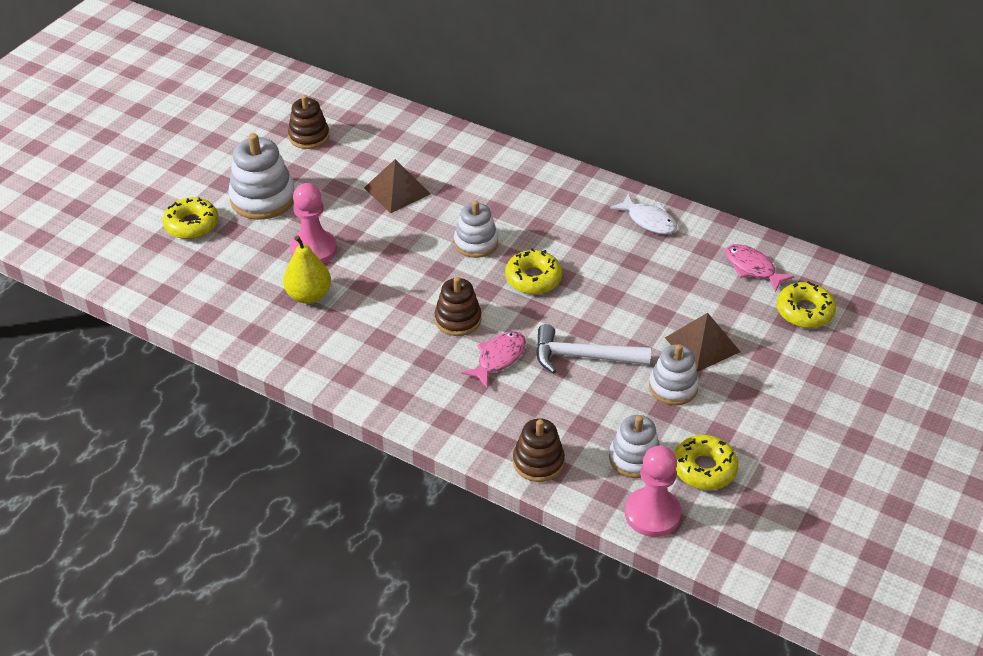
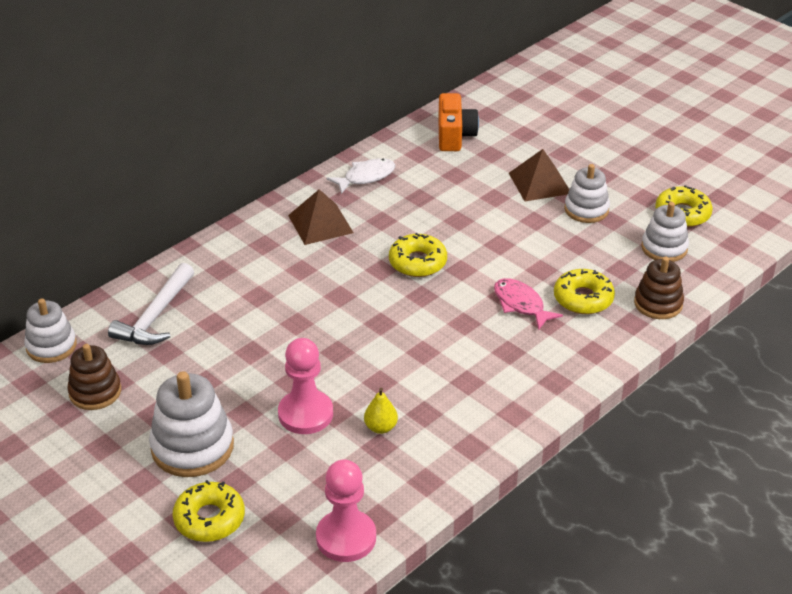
camera: 75 degrees left, 5 degrees down
(309, 295) = (380, 427): yellow pear -> yellow pear, size x0.62
(397, 190) = (235, 334): brown pyramid -> brown pyramid (320, 224)
(458, 319) = (458, 322): brown stacking toy -> none
(476, 243) = (349, 290): white stacking toy -> white stacking toy (51, 346)
(583, 356) = (534, 252): white hammer -> white hammer (155, 316)
(652, 514) = (727, 251): pink pawn -> pink pawn (346, 538)
(752, 268) = (454, 135): pink fish -> orange camera
(804, 311) = (517, 122): yellow donut -> yellow donut (583, 298)

